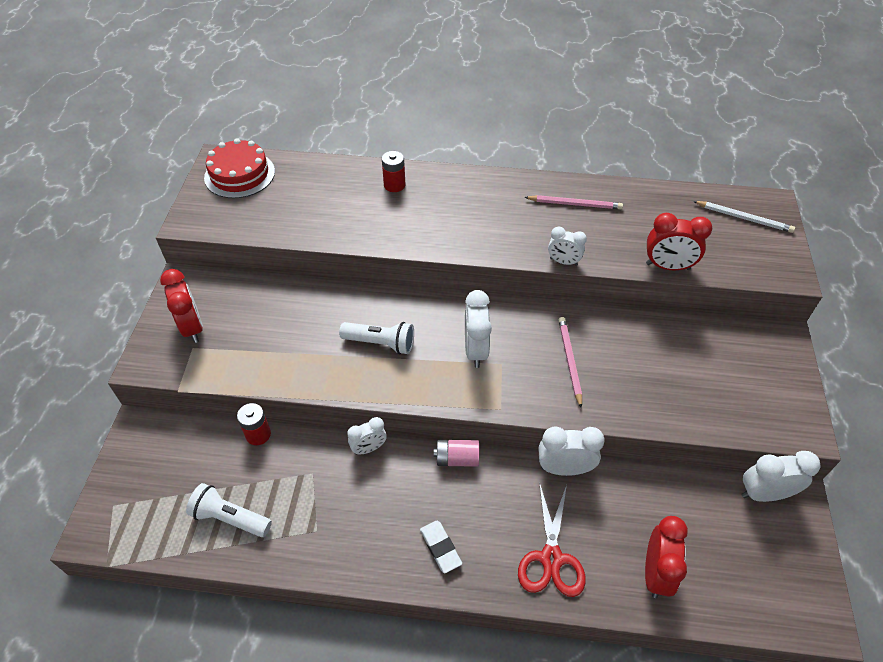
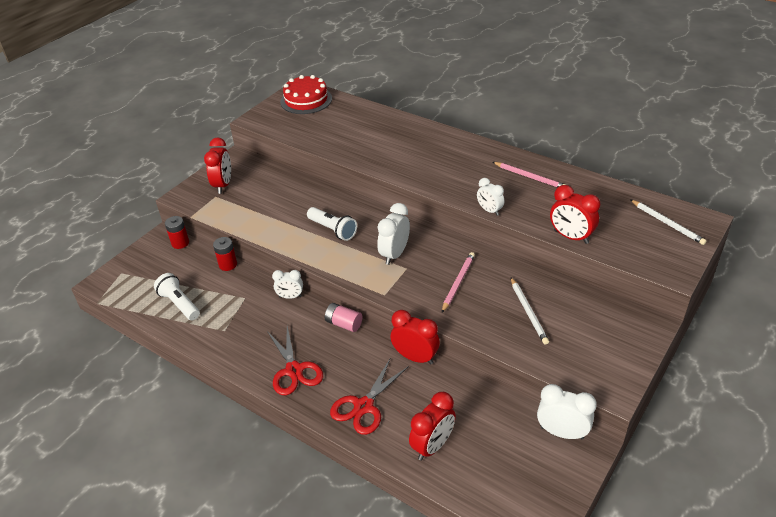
camera: 30 degrees right, 10 degrees down
(394, 185) = (404, 131): red battery -> red battery (180, 243)
(440, 548) = (294, 370): white eraser -> red scissors
(564, 468) = (415, 357): white clock -> red clock
(664, 369) = (528, 312): none -> white pencil

